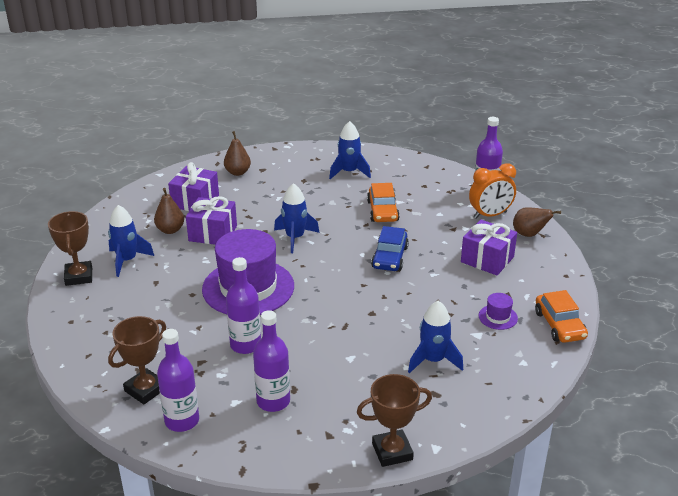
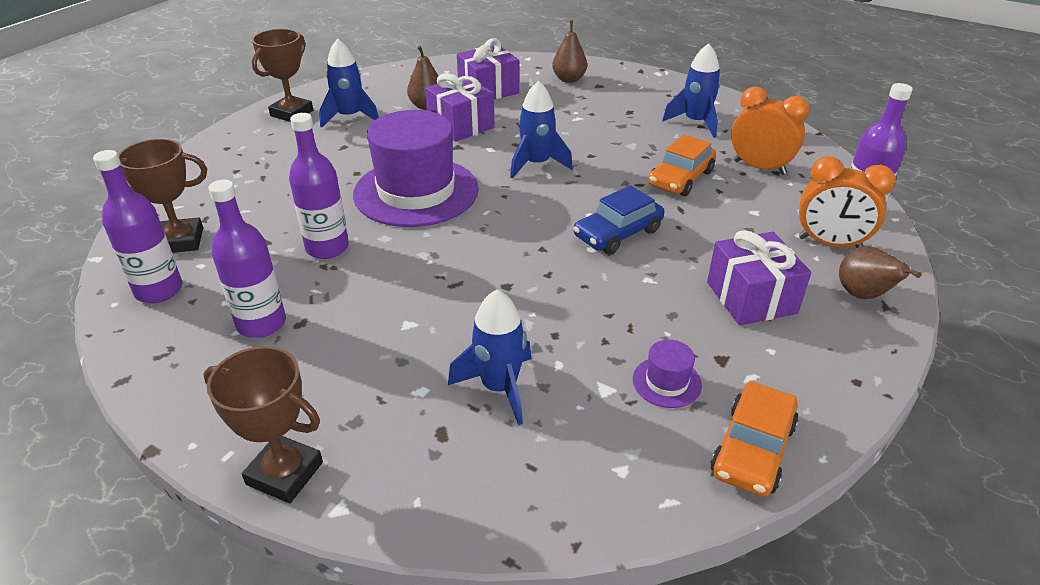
camera: 40 degrees right, 5 degrees up
(413, 186) = (759, 167): none -> orange clock

